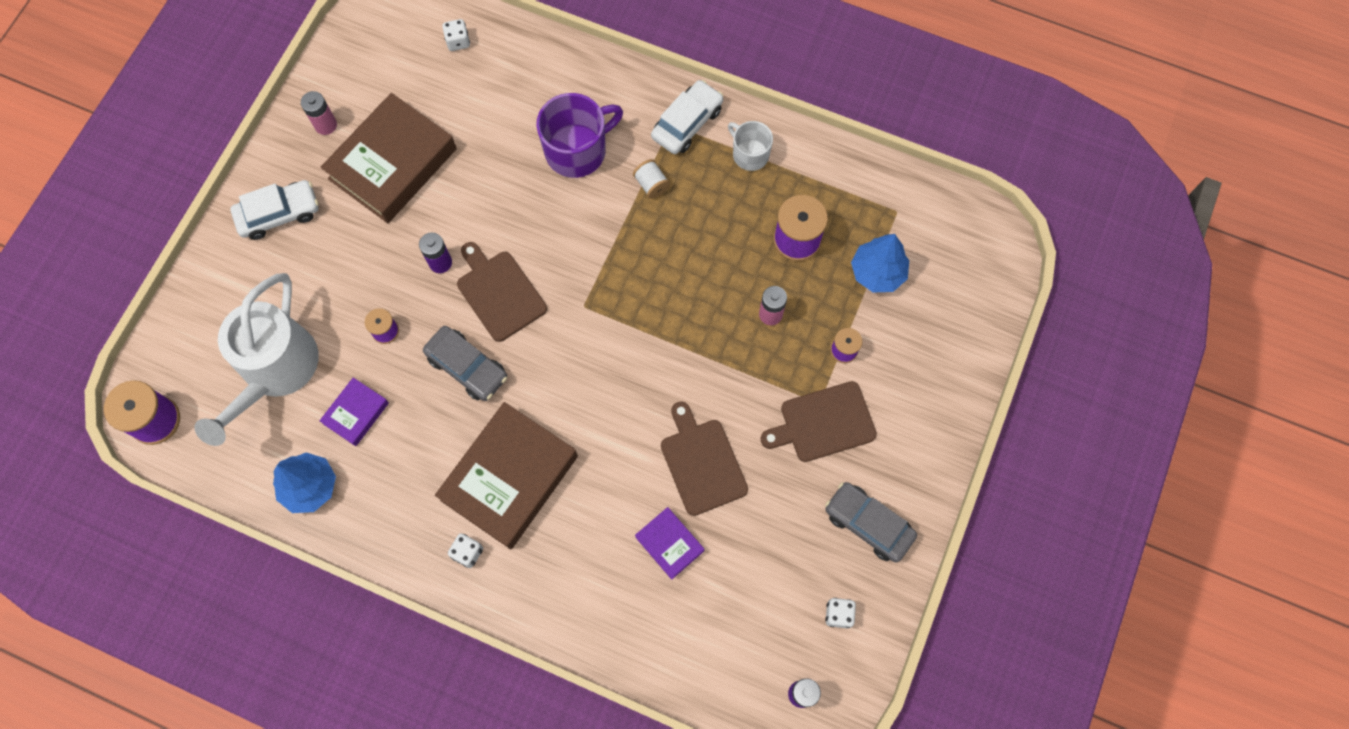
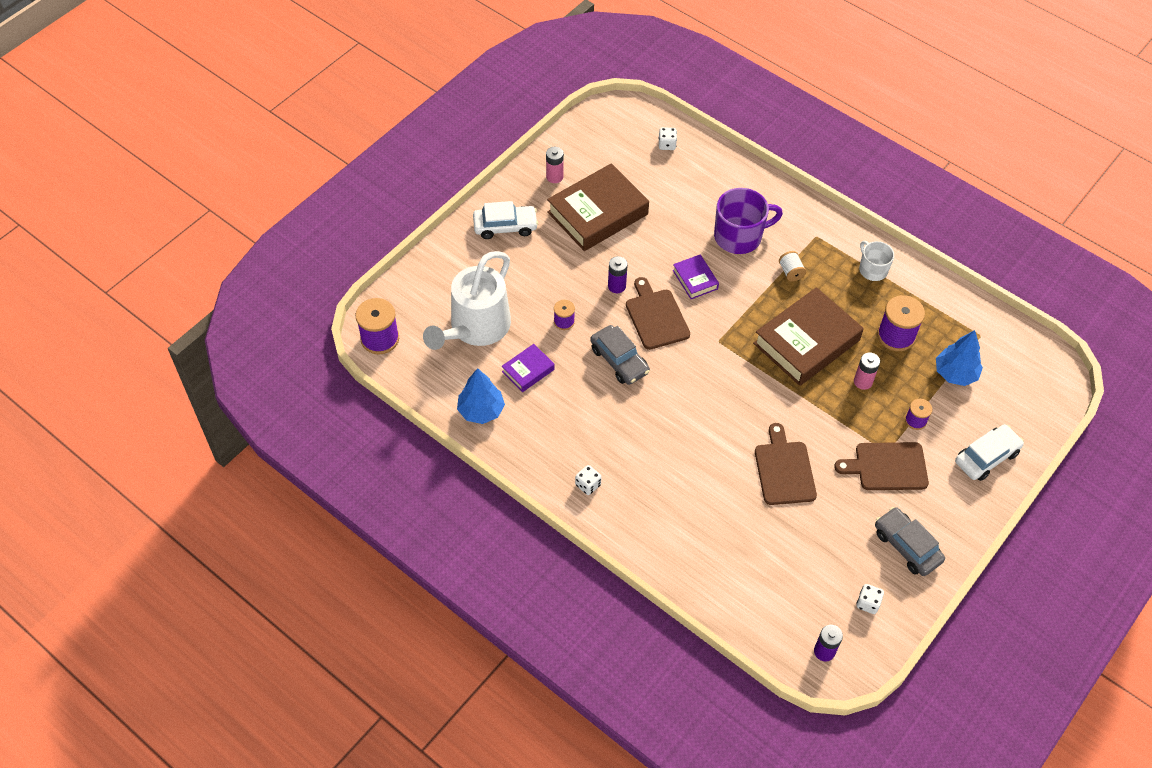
camera: 15 degrees right, 15 degrees down
(509, 478) = (632, 443): brown book -> brown book (806, 342)
(669, 544) = (745, 519): purple book -> purple book (695, 279)
(687, 123) = (828, 237): white car -> white car (986, 457)

